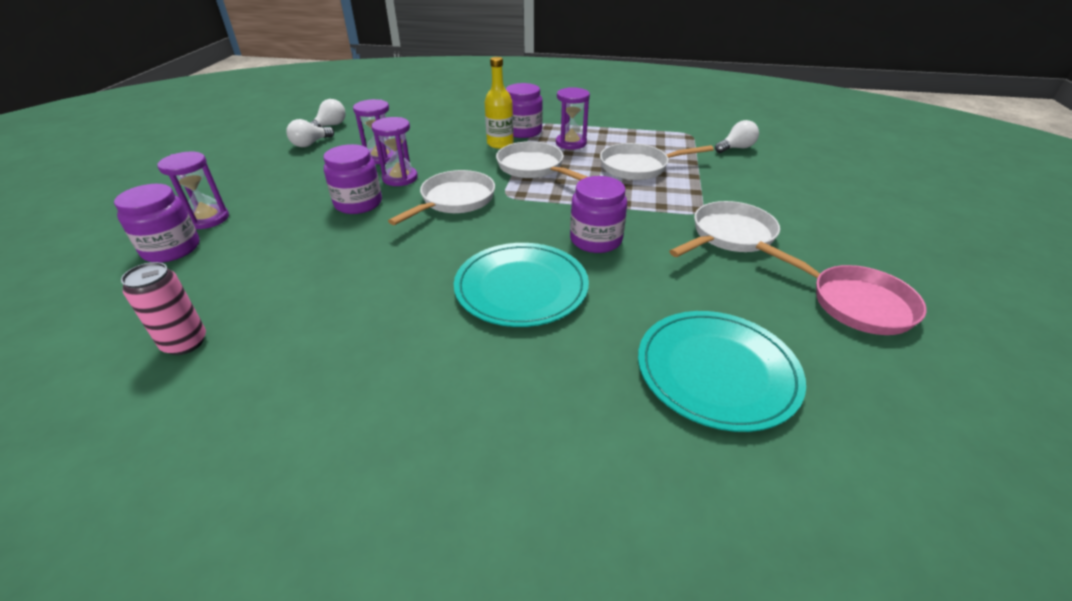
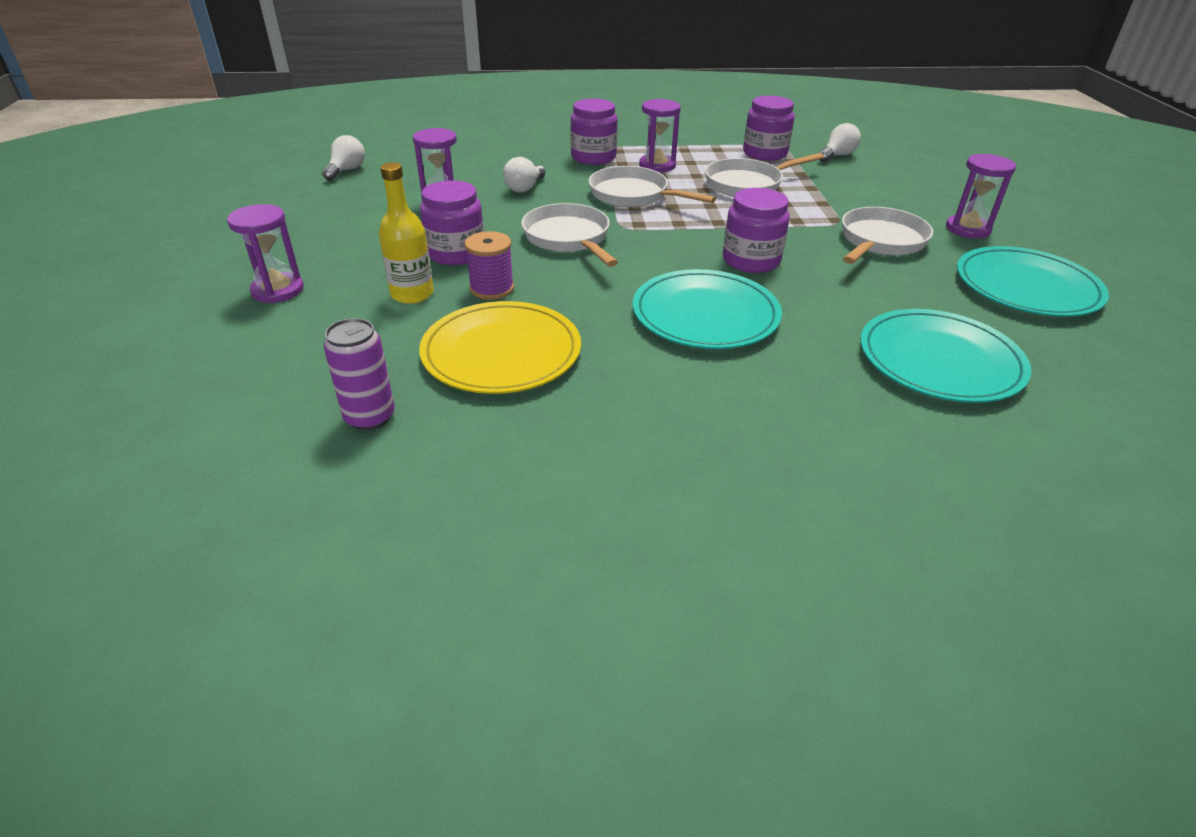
camera: 15 degrees left, 0 degrees up
(171, 249) = (260, 327): purple jar -> purple jar (765, 153)
(185, 343) = (370, 417): pink can -> purple can
(310, 144) = (338, 193): white light bulb -> white light bulb (525, 188)
(328, 299) = (501, 352): none -> yellow plate
(362, 238) = (492, 288): none -> purple spool
(400, 178) = (485, 221): purple hourglass -> purple hourglass (967, 229)
(454, 200) = (568, 238): white pan -> white pan turned 45 degrees counterclockwise
(500, 144) = (576, 173): yellow bottle -> yellow bottle (412, 294)
(854, 303) = (1026, 287): pink pan -> turquoise plate

